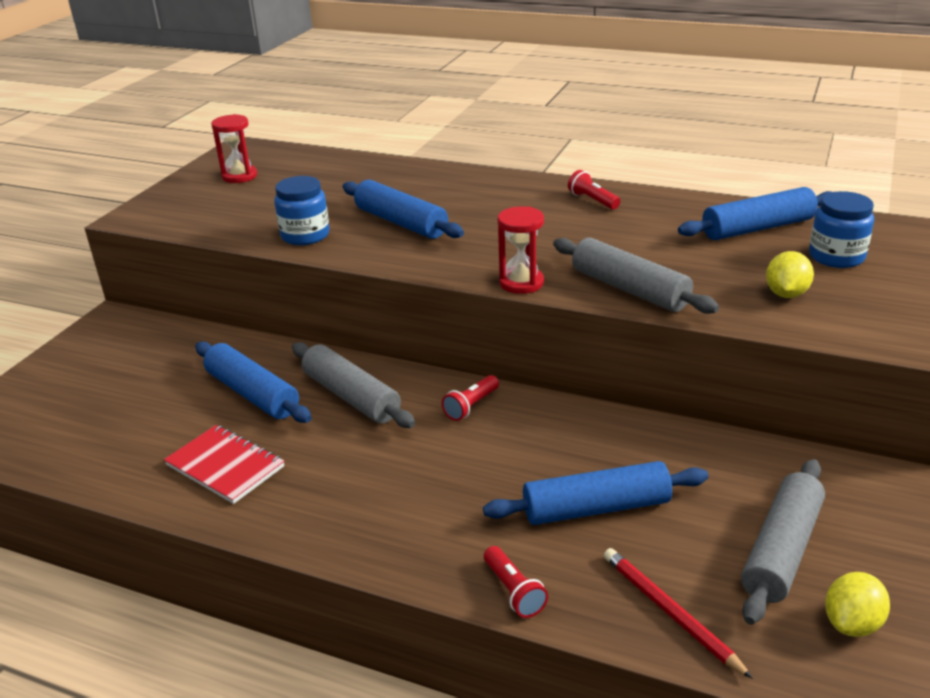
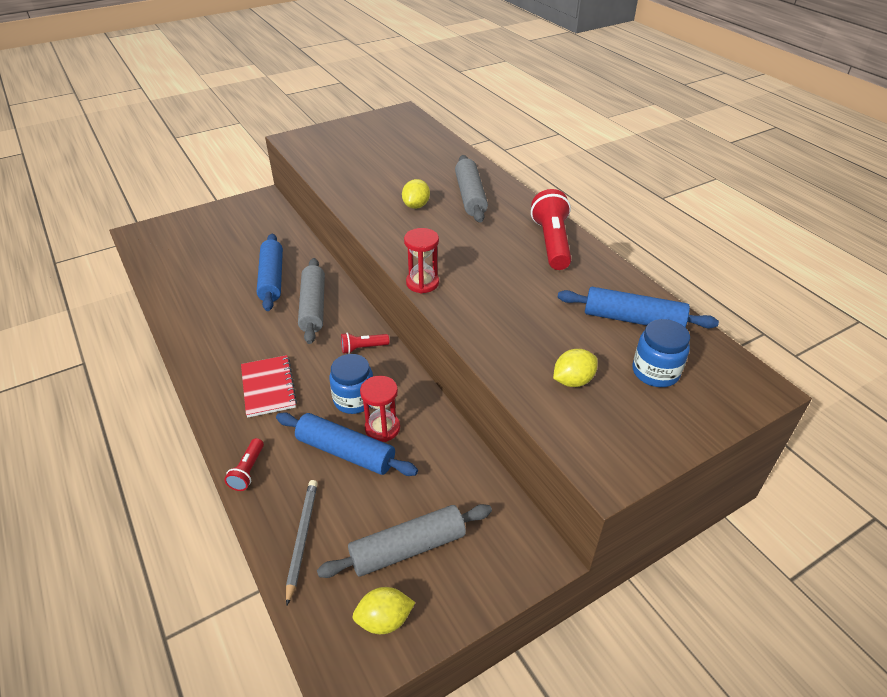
camera: 35 degrees right, 10 degrees up
(225, 466) = (213, 314): red notebook -> red notebook (268, 387)
(239, 176) = (376, 133): red hourglass -> red hourglass (382, 428)
(305, 235) = (355, 191): blue jar -> blue jar (354, 400)
(401, 222) = (416, 206): blue rolling pin -> yellow lemon
(592, 200) = (552, 242): red flashlight -> red flashlight, size x1.96
(630, 289) = (478, 321): grey rolling pin -> grey rolling pin (470, 196)
(670, 613) = (302, 538): red pencil -> grey pencil

